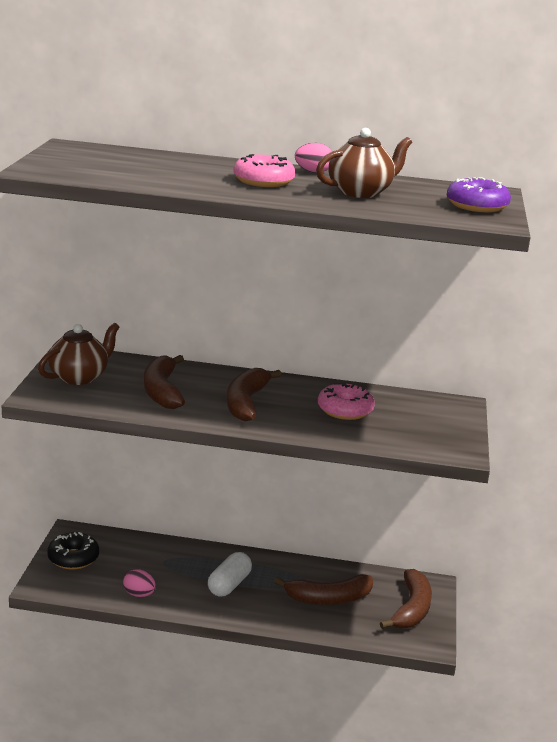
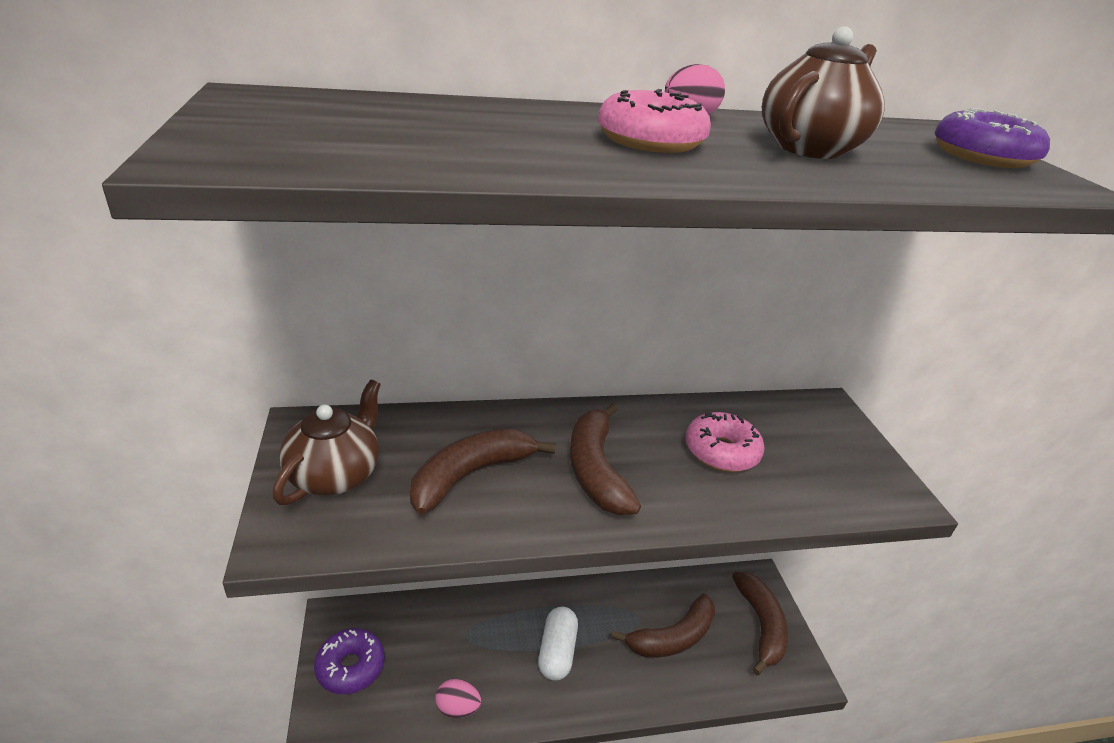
camera: 20 degrees left, 10 degrees up
(73, 558) = (350, 667): black donut -> purple donut
(162, 391) = (471, 475): brown banana -> brown banana turned 75 degrees clockwise

